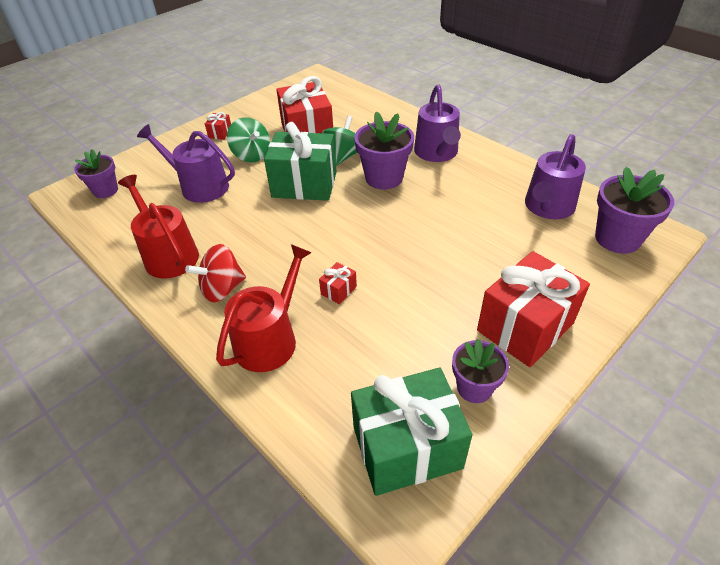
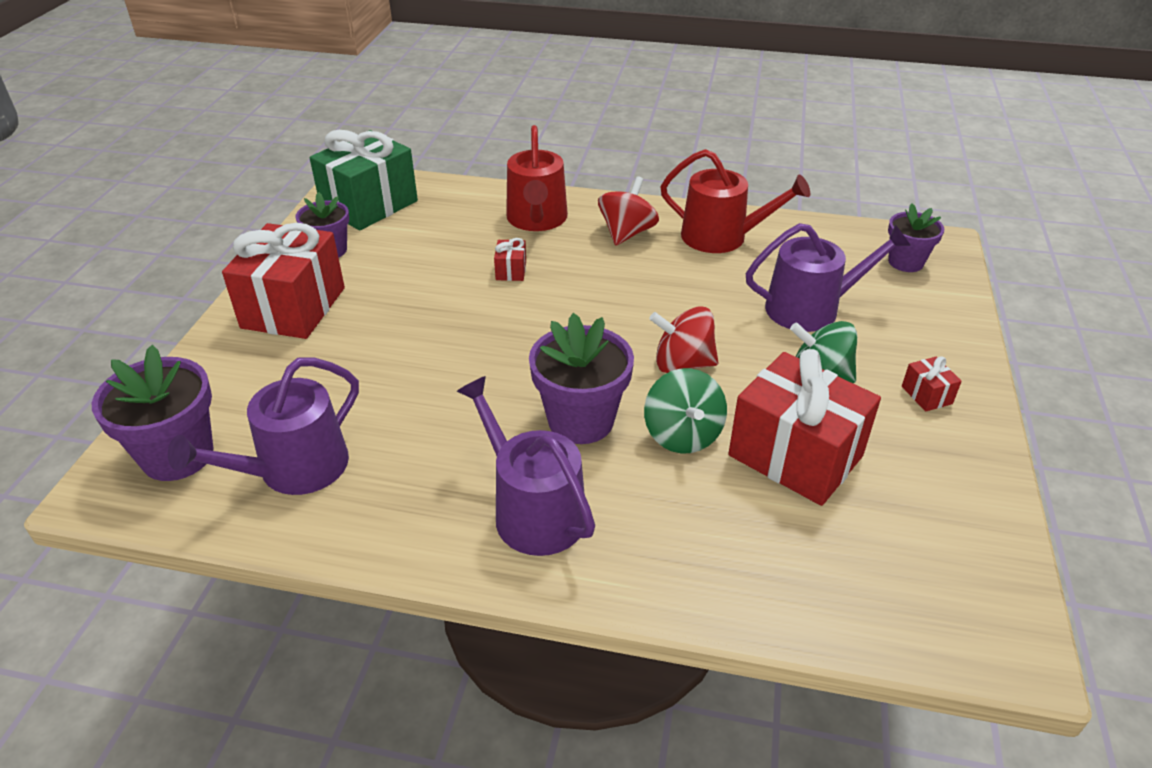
camera: 145 degrees right, 5 degrees down
(304, 184) = (682, 364): green gift -> red spinning top
(547, 207) = (293, 469): purple watering can -> purple watering can turned 135 degrees counterclockwise

